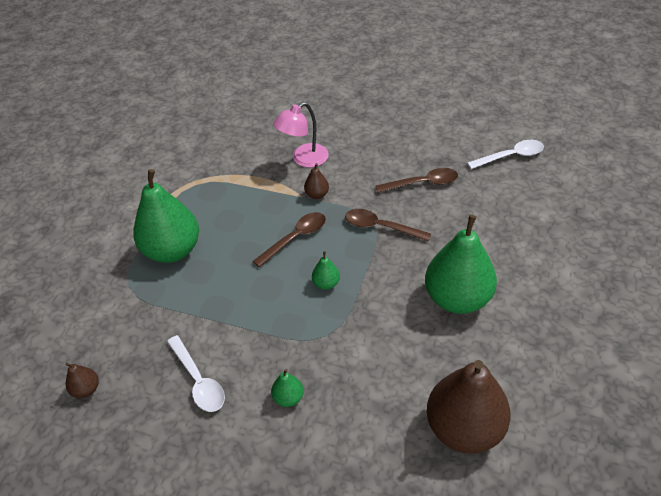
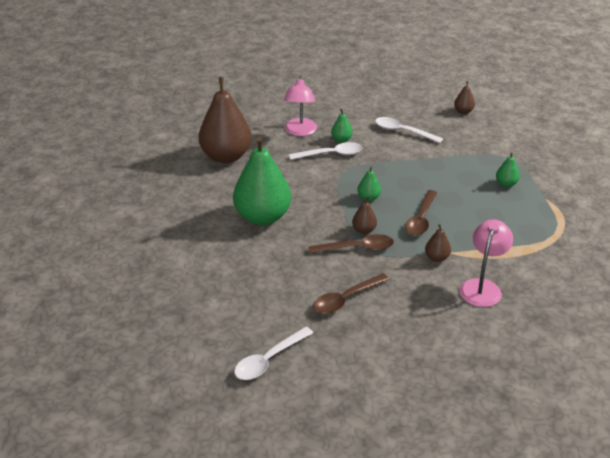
camera: 150 degrees right, 10 degrees down
(172, 250) = (506, 184): green pear -> green pear, size x0.42
(320, 373) = (331, 154): none -> white spoon
(333, 442) = (300, 131): none -> pink lamp
(360, 245) = (364, 230): none -> brown pear

